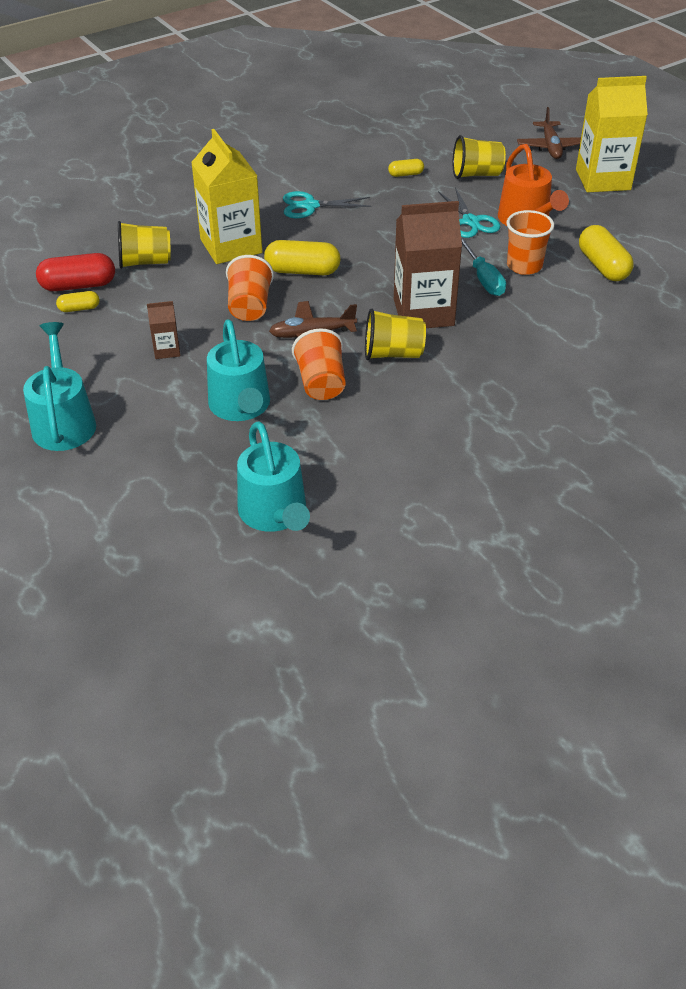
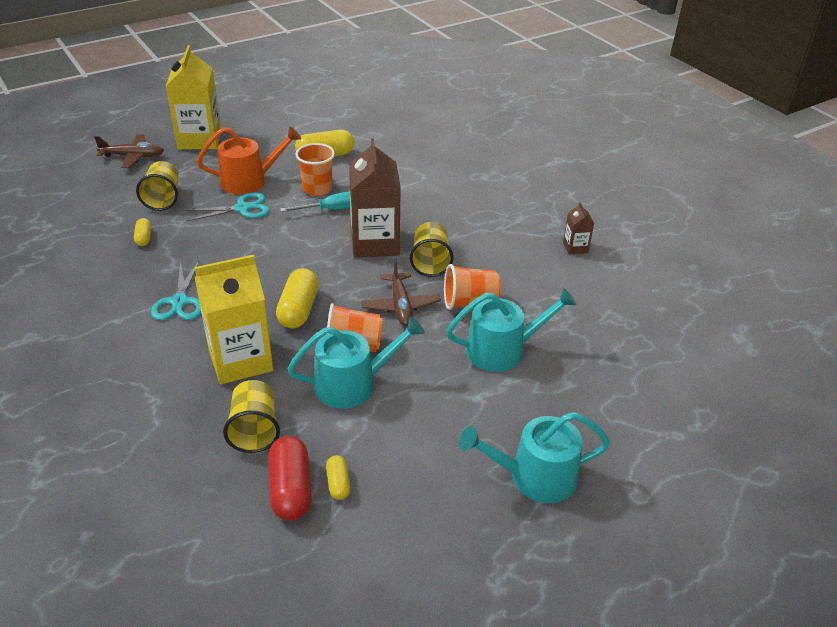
camera: 90 degrees left, 5 degrees down
(167, 350) = (419, 403): brown carton -> brown carton (575, 247)
(275, 513) = (628, 330): turquoise watering can -> turquoise watering can (353, 384)

